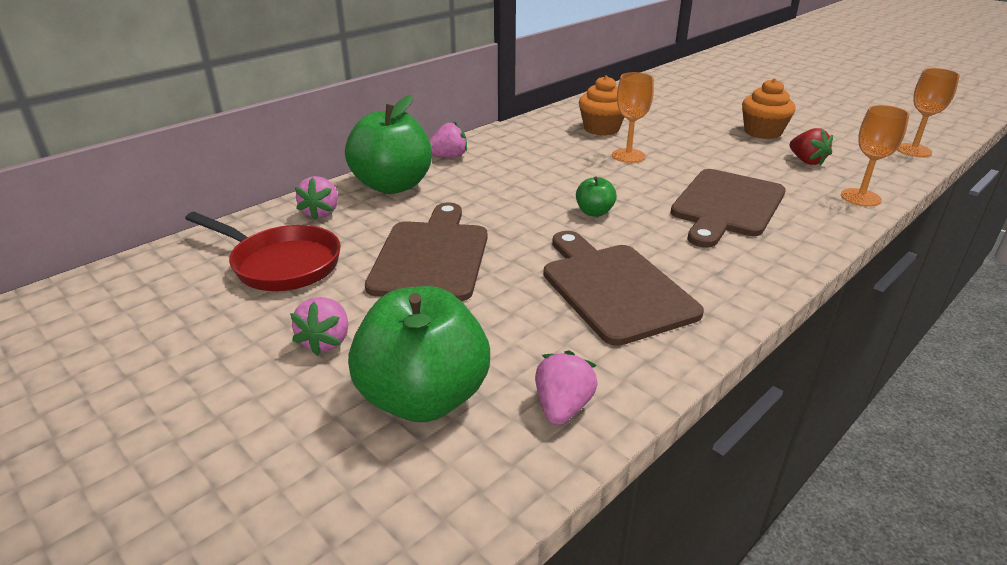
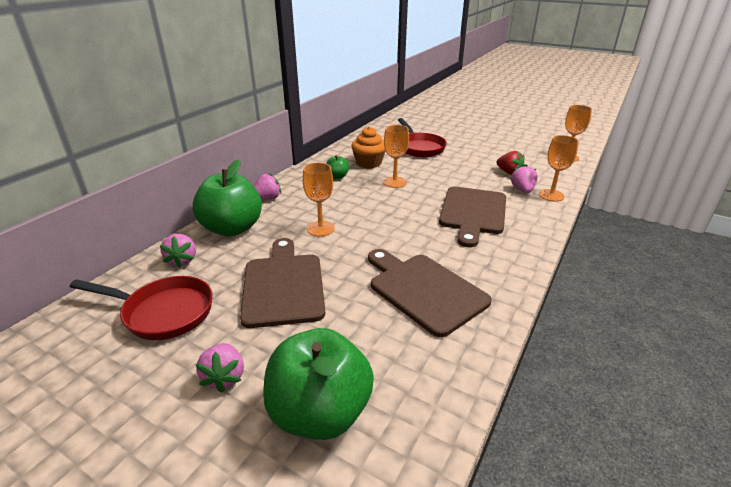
camera: 15 degrees left, 0 degrees up
(504, 199) = (321, 229): none -> orange goblet
(562, 407) = (425, 397): pink strawberry -> pink strawberry (522, 190)
(594, 212) = (388, 230): green apple -> green apple (337, 177)
(683, 116) = (419, 147): none -> red pan
(762, 132) = (474, 154): orange cupcake -> none

